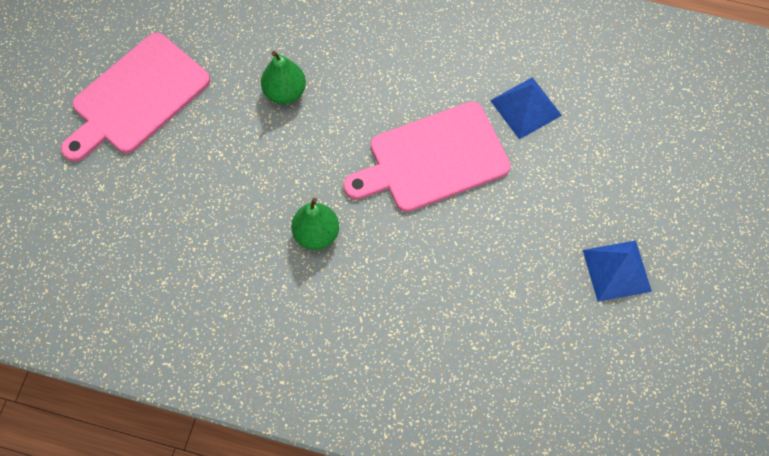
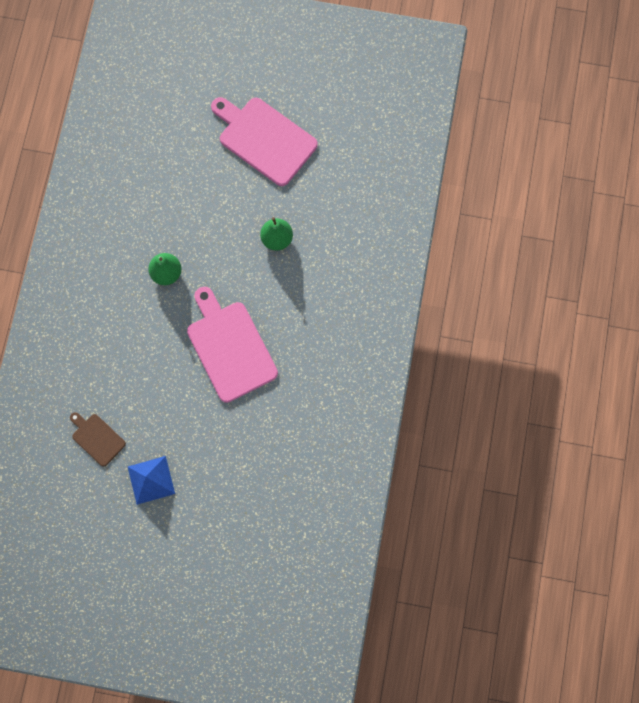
camera: 85 degrees right, 10 degrees up
(525, 108) = (278, 412): blue pyramid -> none
(556, 341) = (97, 438): none -> brown cutting board

